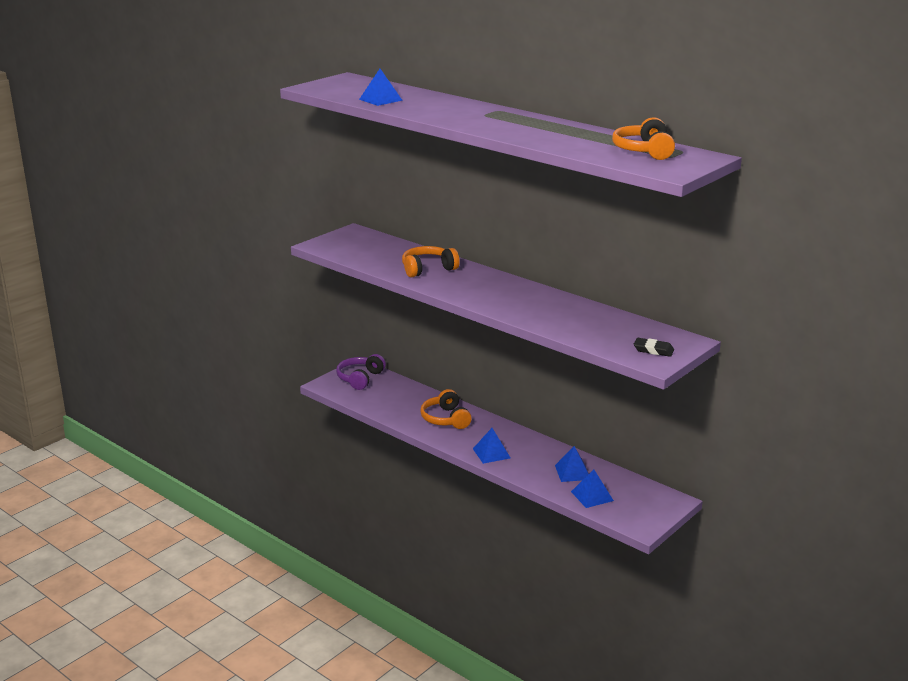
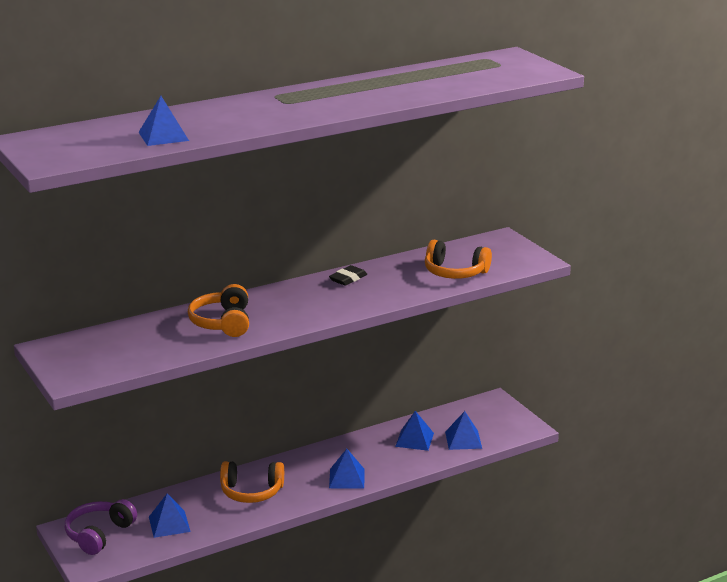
camera: 70 degrees left, 0 degrees up
(360, 378) = (99, 534): purple headphones -> purple headphones turned 75 degrees clockwise
(386, 398) = (169, 524): none -> blue pyramid
(644, 151) = (476, 69): orange headphones -> orange headphones (455, 272)
(653, 350) = (511, 256): black eraser -> black eraser (348, 279)

